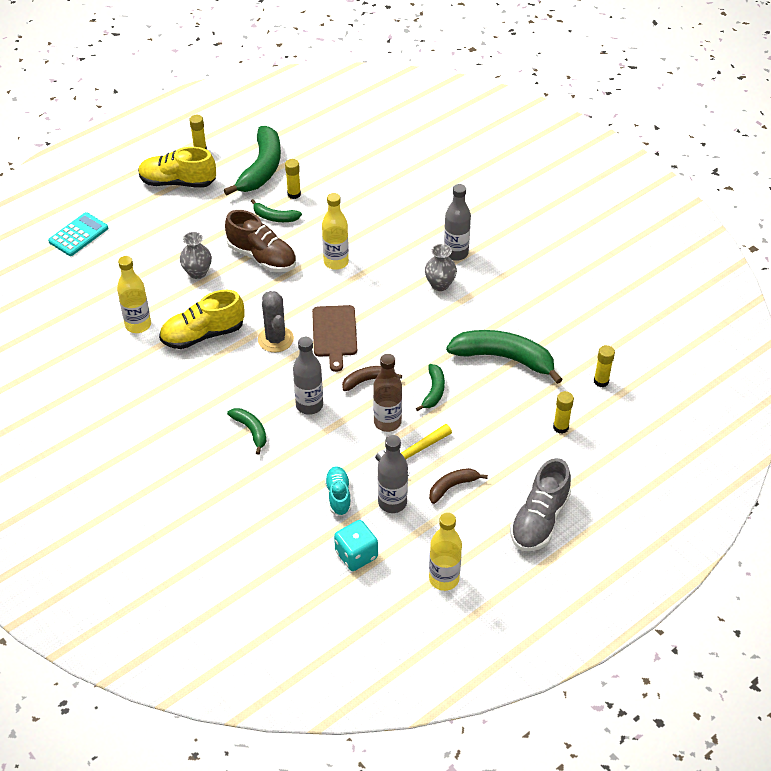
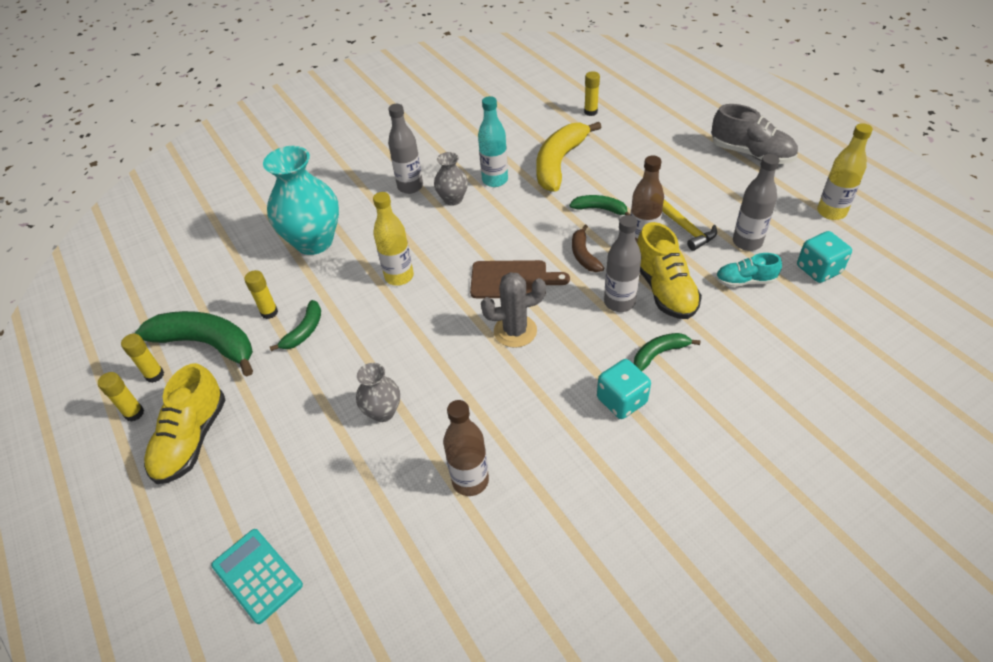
camera: 80 degrees left, 0 degrees up
(138, 325) = (470, 480): yellow bottle -> brown bottle
(203, 335) = (498, 404): yellow shoe -> yellow shoe (664, 289)
(204, 406) = (621, 400): none -> turquoise dice
(262, 257) = (372, 343): brown shoe -> none
(376, 204) = (314, 241): none -> turquoise vase
(452, 487) = (721, 202): brown banana -> none
(471, 311) = (495, 180): none -> turquoise bottle
(504, 358) = (559, 163): green banana -> yellow banana
(560, 427) = (644, 136): yellow glue stick -> yellow glue stick (155, 375)

